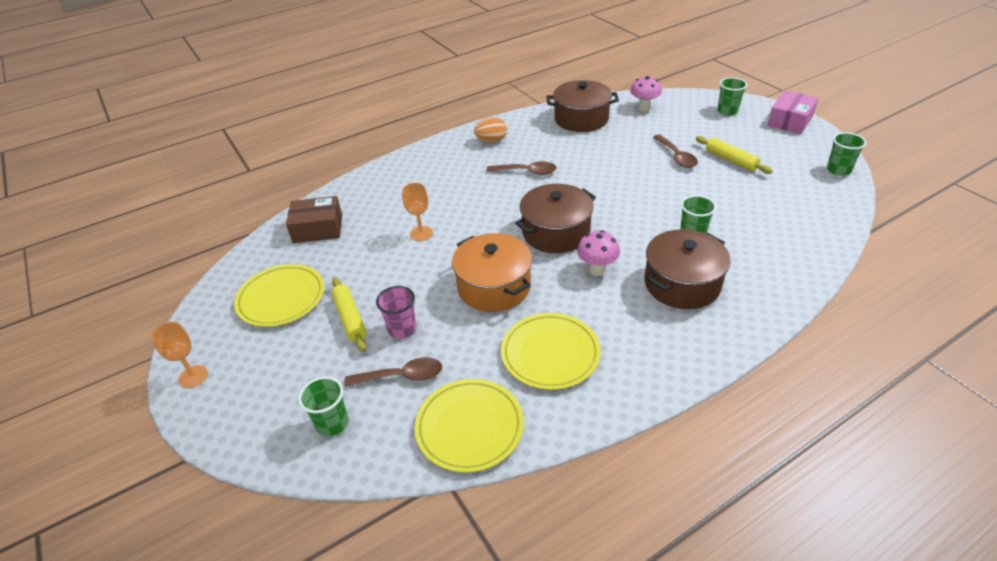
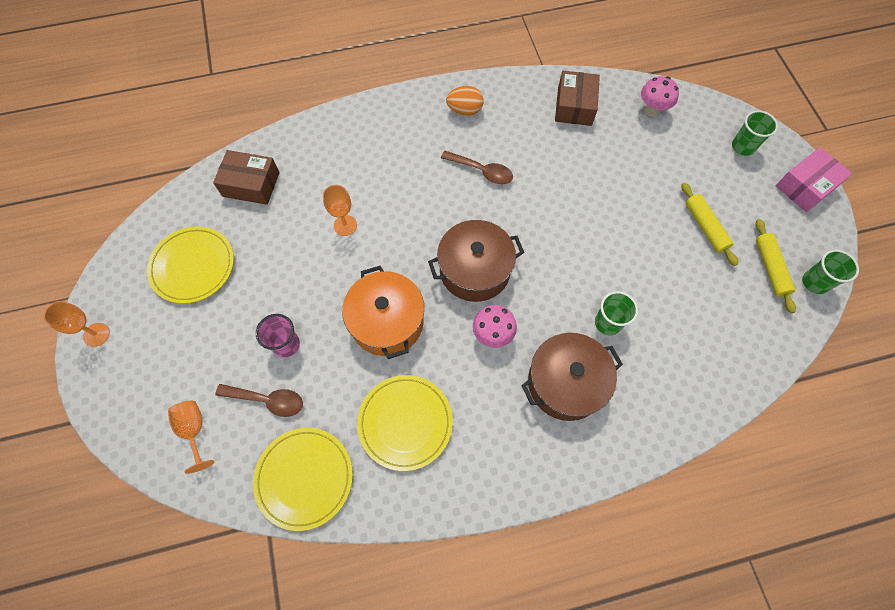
camera: 15 degrees right, 25 degrees up
(332, 423) = (194, 430): green cup -> orange goblet
(350, 318) = (245, 314): yellow rolling pin -> yellow rolling pin (770, 268)
(581, 119) = (574, 106): brown pot -> brown box
(676, 156) = (649, 201): brown spoon -> none

